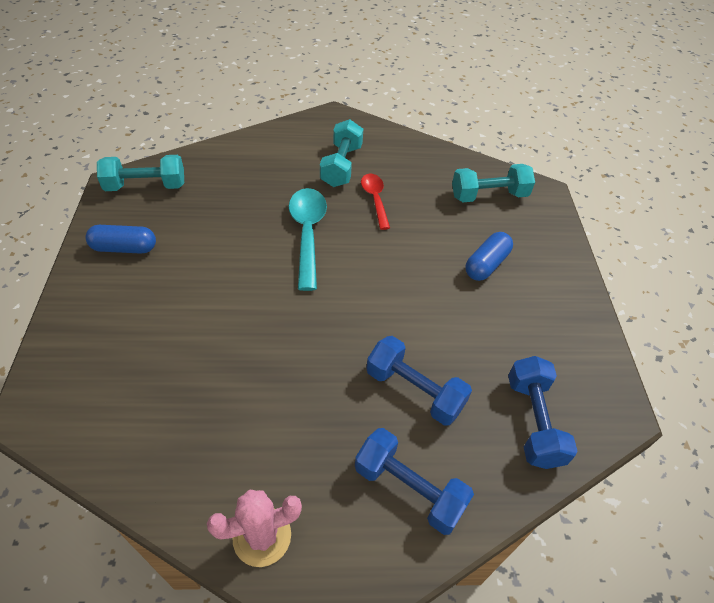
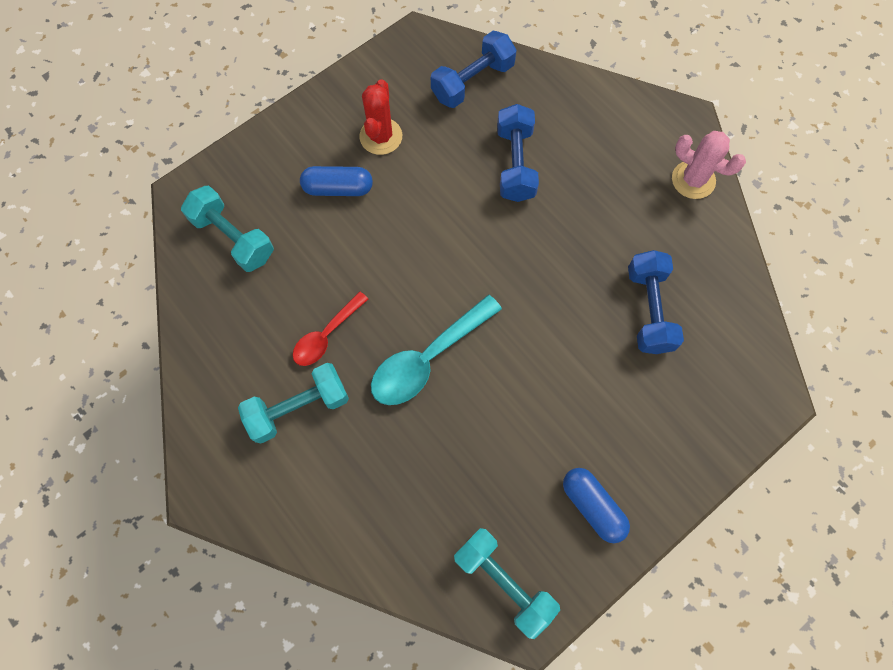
camera: 125 degrees left, 20 degrees up
(409, 488) = (588, 123): blue dumbbell -> blue dumbbell (649, 310)
(517, 316) = (381, 136): none -> red cactus

